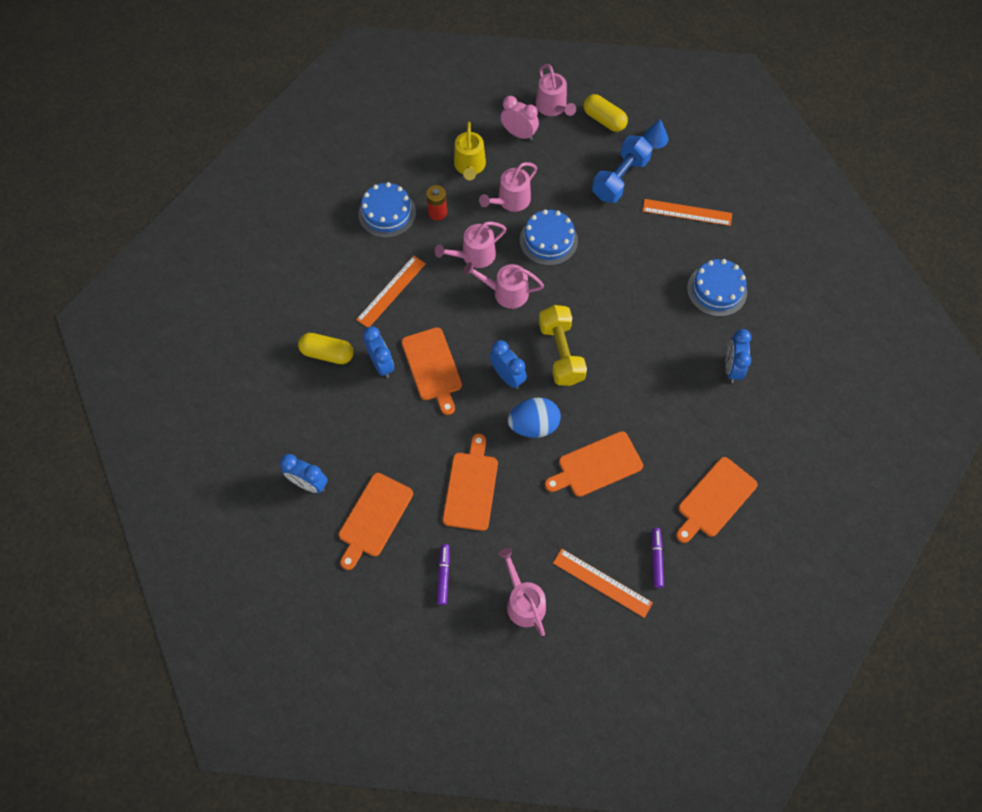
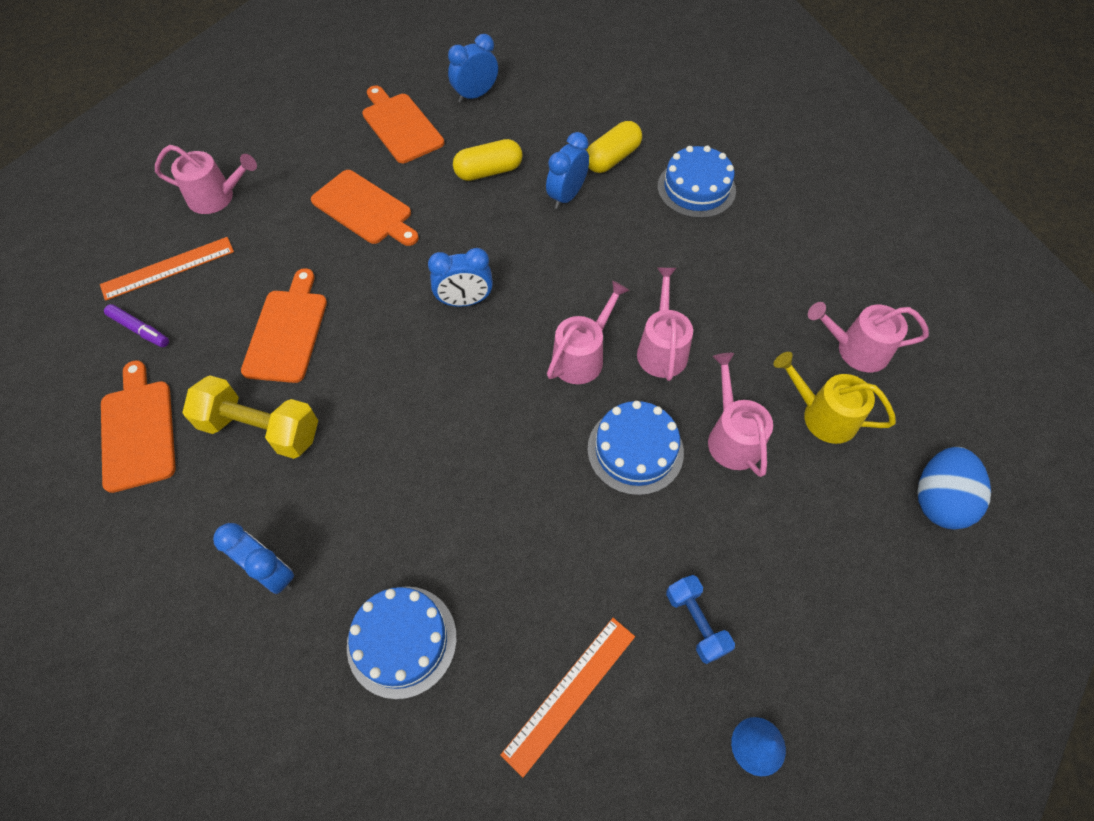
camera: 120 degrees right, 5 degrees down
(381, 364) = (566, 196): blue clock -> blue clock turned 120 degrees clockwise
(387, 213) = (784, 285): blue cake -> blue cake (696, 188)
(391, 291) = (659, 242): orange ruler -> none
(432, 367) = (530, 237): orange cutting board -> none
(437, 212) = (756, 340): red battery -> none
(443, 575) = (299, 151): purple marker -> none
(519, 134) = (861, 515): pink clock -> none
(533, 425) = (385, 296): blue egg -> blue egg (938, 500)
(553, 107) = (902, 601): pink watering can -> pink watering can (856, 349)
(561, 353) = (454, 372): yellow dumbbell -> yellow dumbbell (261, 429)
(604, 120) = (839, 675): yellow capsule -> yellow capsule (488, 171)
(620, 179) = (696, 622): blue dumbbell -> blue dumbbell, size x0.59

